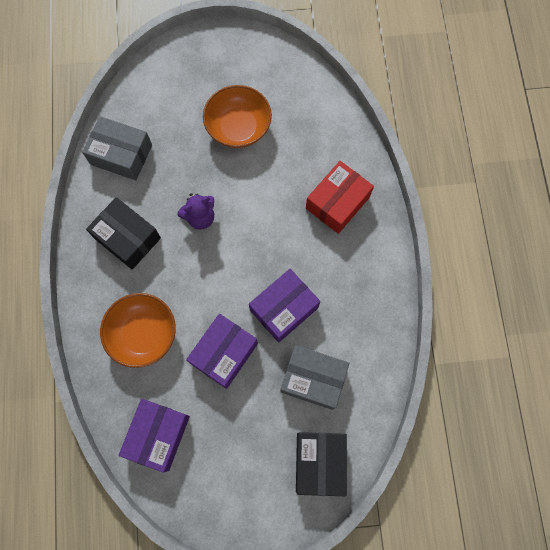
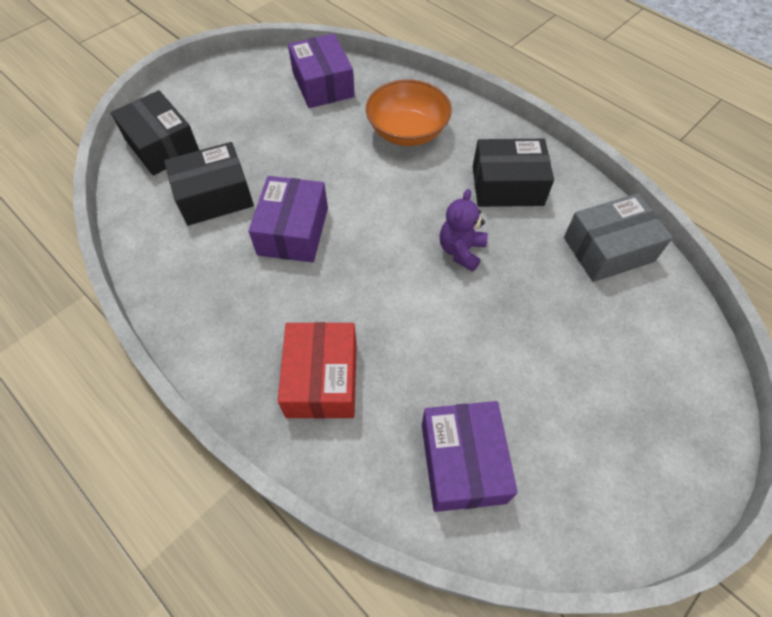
camera: 140 degrees right, 15 degrees down
(224, 353) = (320, 162): purple box -> purple box (463, 462)
(238, 127) = (528, 378): orange bowl -> none
(313, 379) = (215, 196): grey box -> black box

